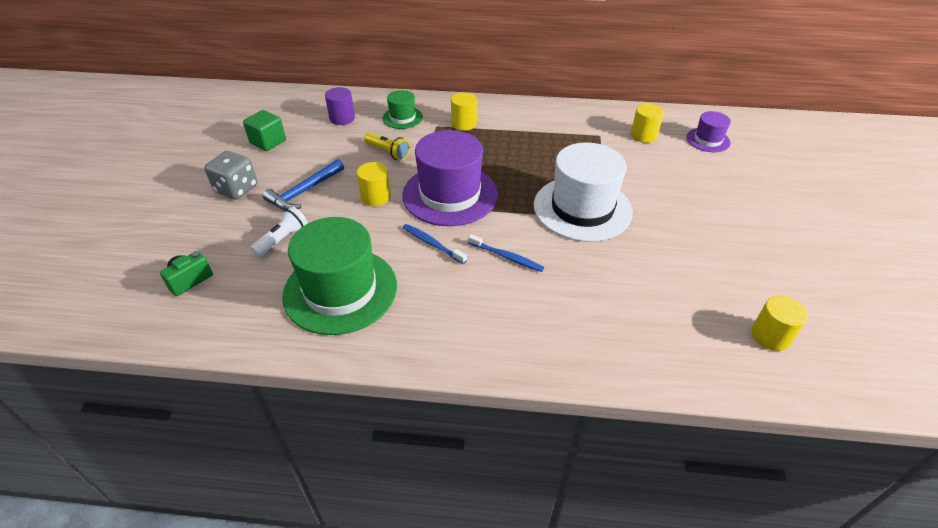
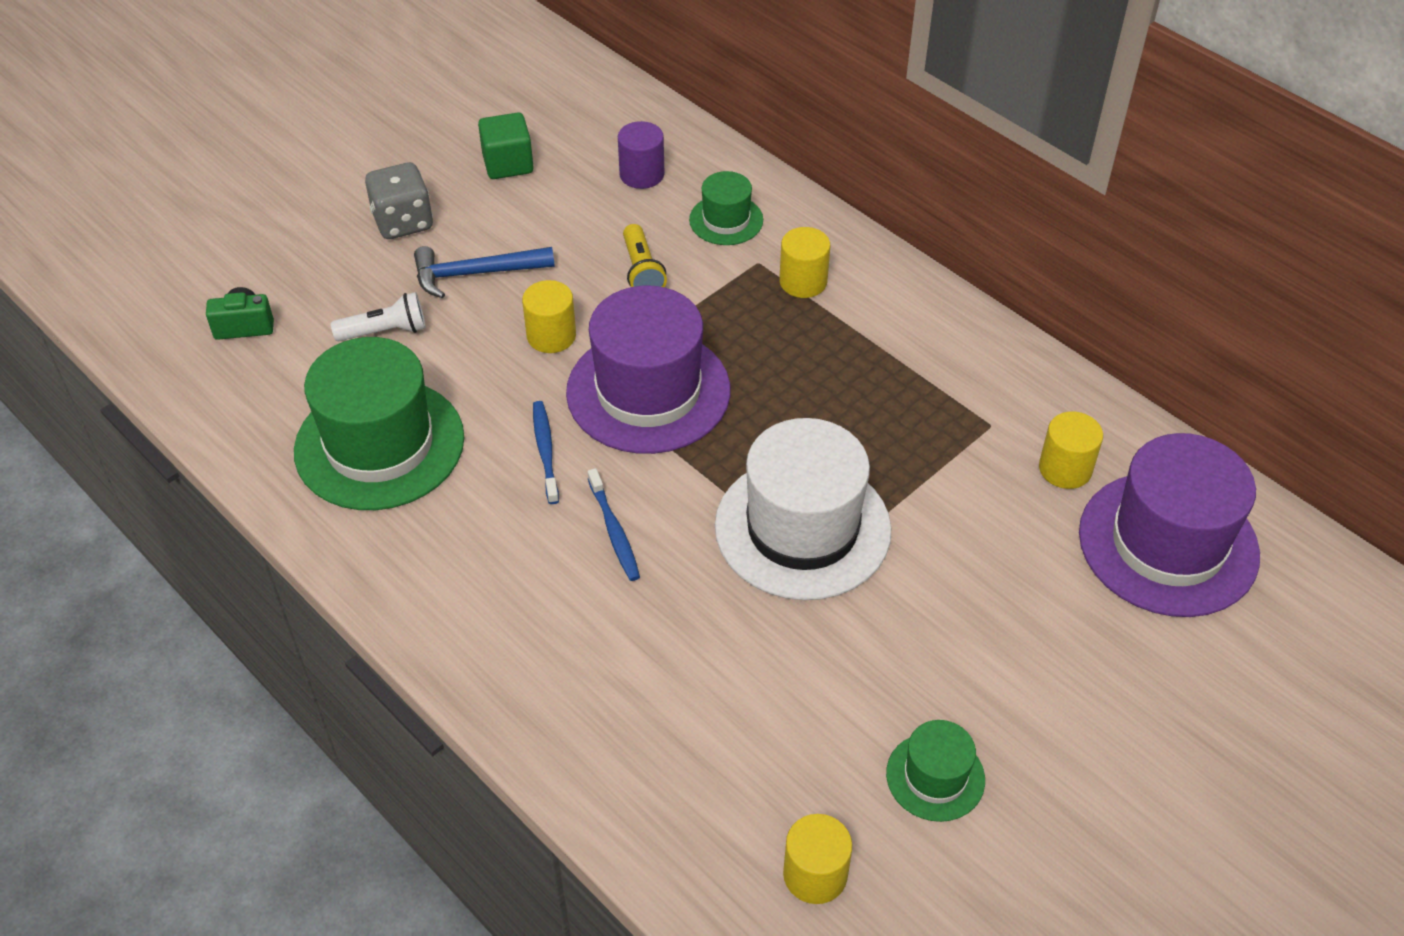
camera: 40 degrees right, 5 degrees up
(708, 140) = (1168, 544): purple hat -> purple hat, size x2.01
(754, 265) = (935, 777): none -> green hat

